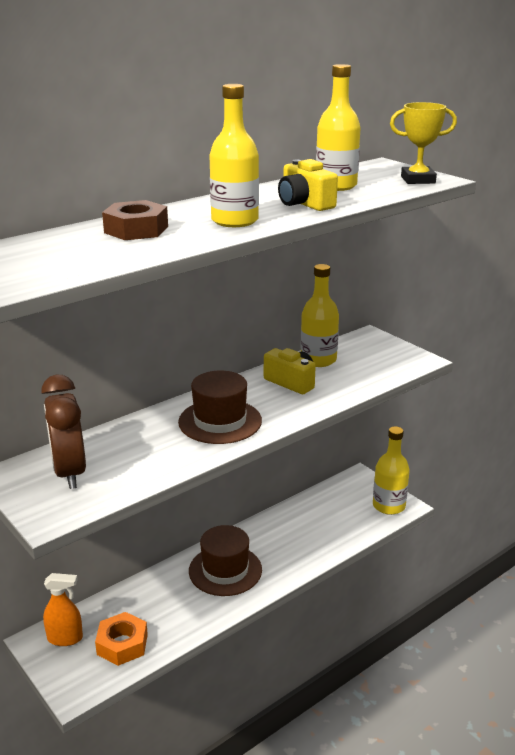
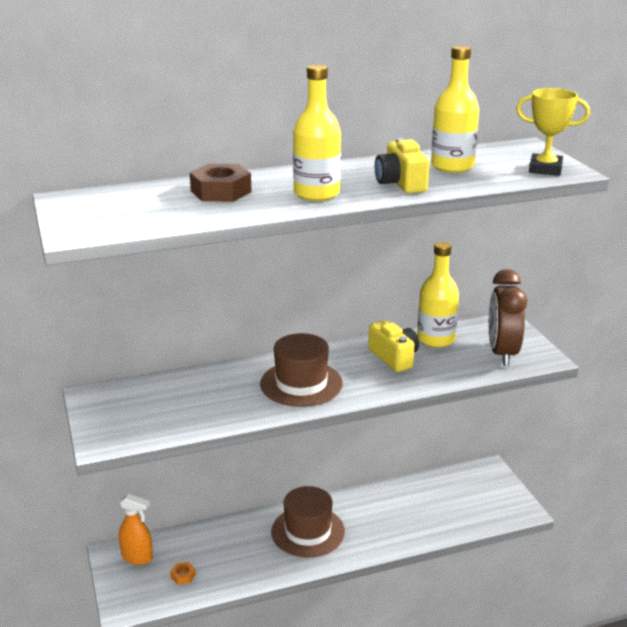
camera: 20 degrees right, 0 degrees up
(69, 473) = (142, 405): brown clock -> brown clock (502, 353)
(122, 644) = (183, 576): orange nut -> orange nut, size x0.48
(388, 506) = (505, 506): yellow bottle -> none

